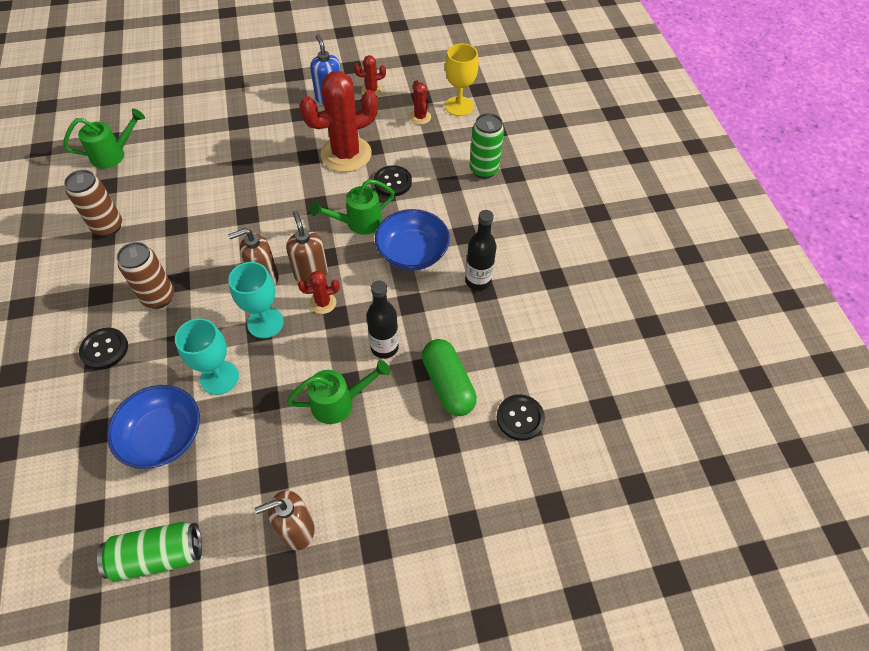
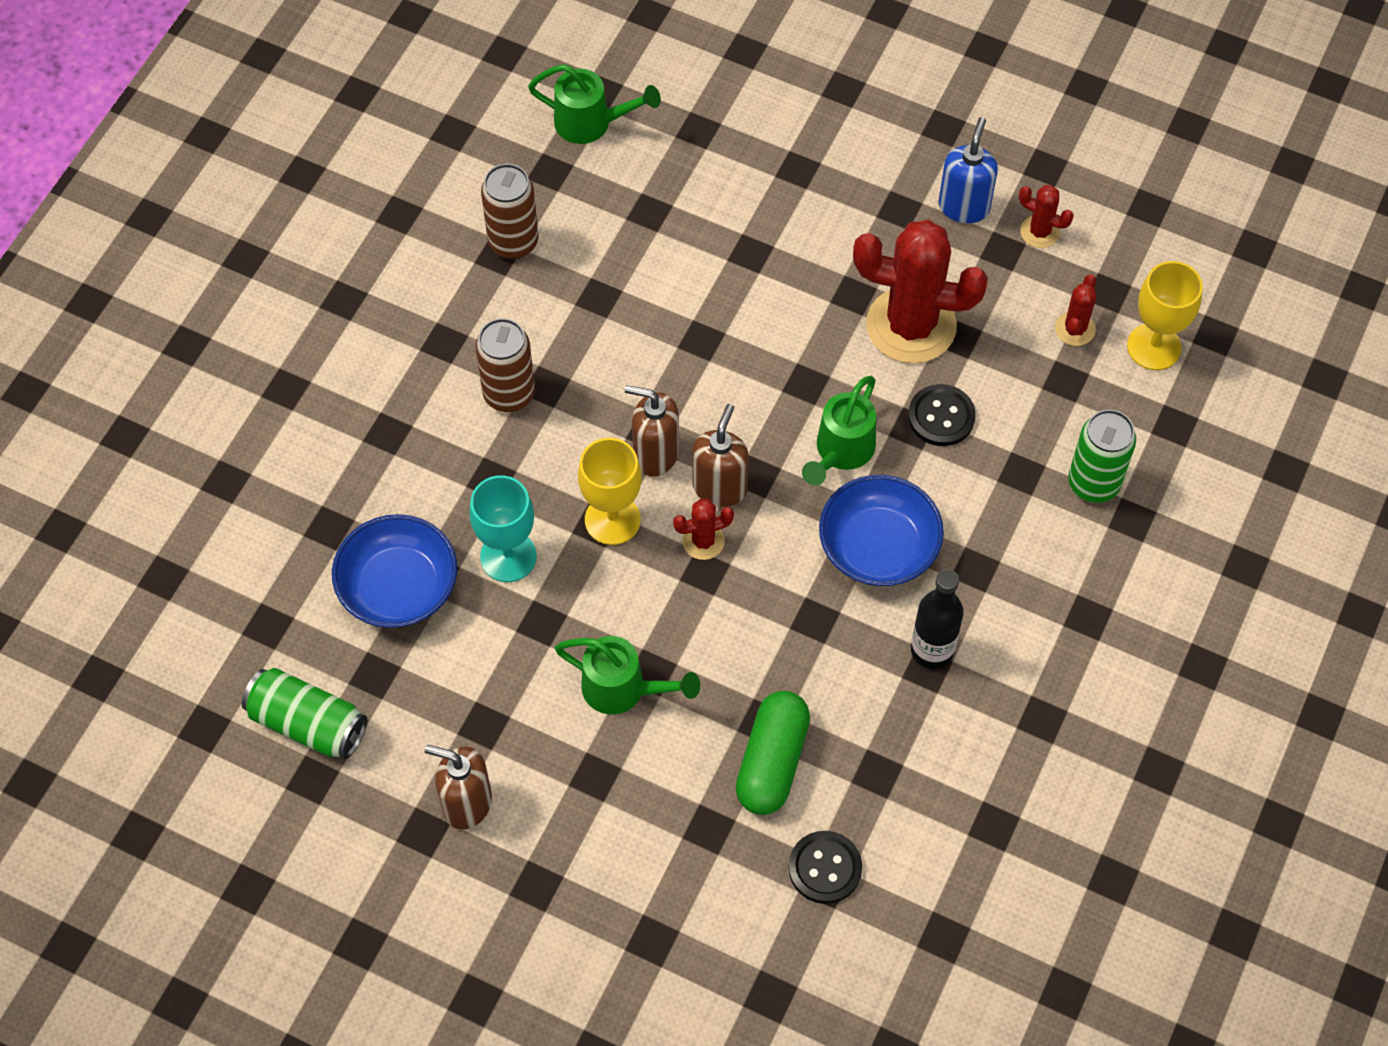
camera: 40 degrees right, 5 degrees up
(104, 349) = (403, 426): black button -> none
(265, 323) = (612, 520): turquoise goblet -> yellow goblet
(323, 303) = (703, 541): red cactus -> red cactus turned 45 degrees counterclockwise
(358, 223) = (841, 452): green watering can -> green watering can turned 75 degrees counterclockwise
(384, 347) = (733, 657): black bottle -> none

